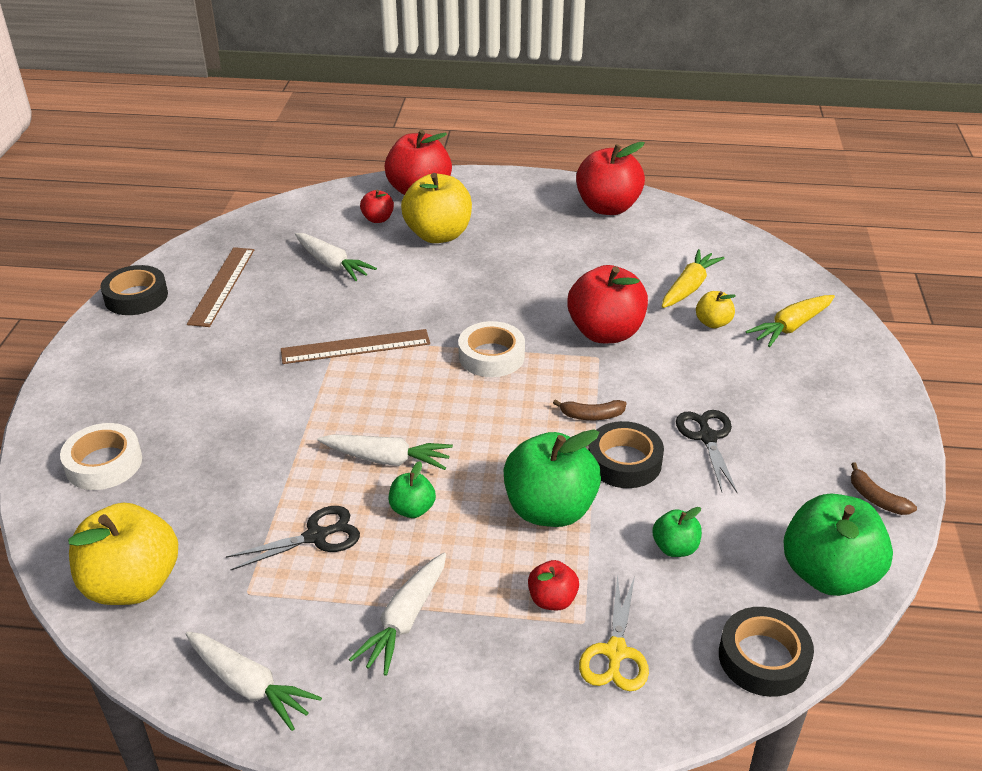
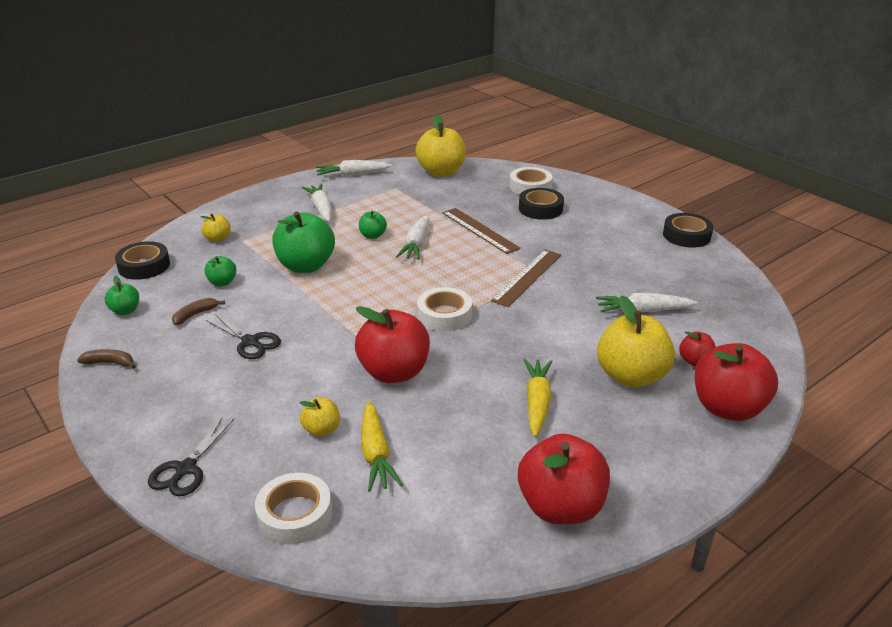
camera: 135 degrees right, 5 degrees down
(222, 286) = (665, 264): brown ruler -> brown ruler (480, 230)
(316, 536) = (399, 210): black scissors -> black scissors (186, 469)
(386, 459) = (416, 244): white carrot -> white carrot turned 45 degrees counterclockwise
(552, 600) = (265, 240): red apple -> none
(592, 415) = (337, 316): brown banana -> brown banana (195, 315)
(615, 652) = (218, 239): yellow scissors -> yellow apple
(624, 462) = (289, 304): black tape -> black tape (540, 209)
(781, 284) = (295, 514): none -> white tape
(791, 327) = (250, 467): yellow carrot -> yellow carrot (537, 402)
(828, 574) = (125, 311): green apple -> green apple, size x0.49

